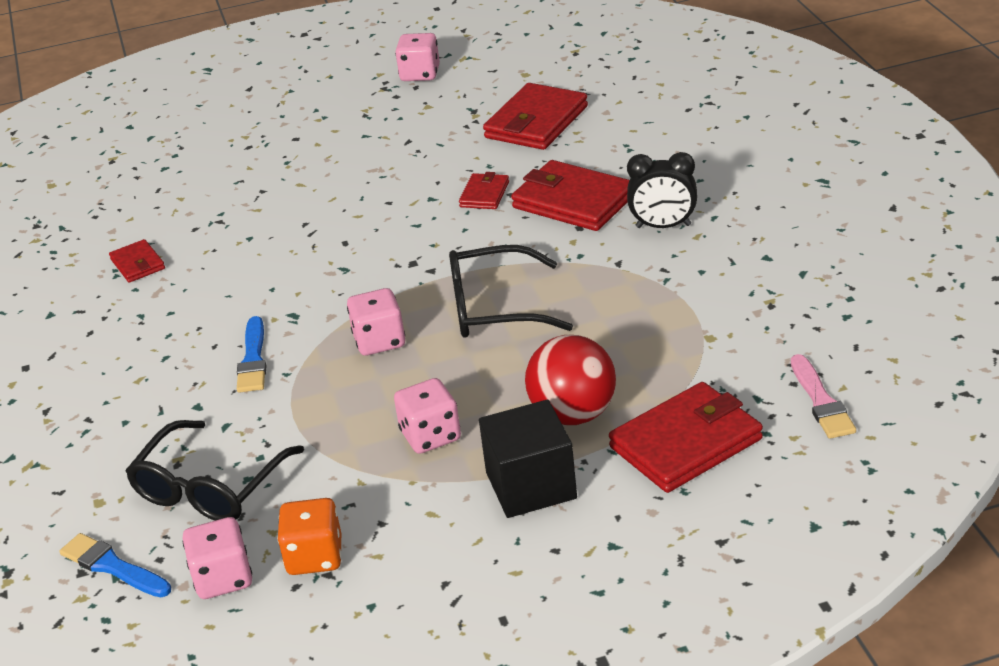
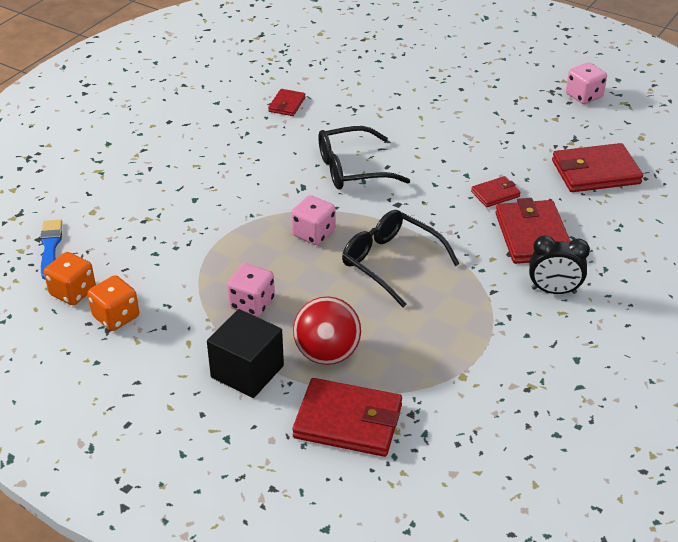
camera: 45 degrees right, 5 degrees up
(209, 488) = (135, 244): black glasses -> black glasses (351, 169)
(223, 578) = (73, 292): pink dice -> orange dice
(253, 359) = (250, 195): blue brush -> none
(663, 226) = (553, 291): black clock -> black clock turned 45 degrees counterclockwise
(821, 401) = (452, 468): pink brush -> none

